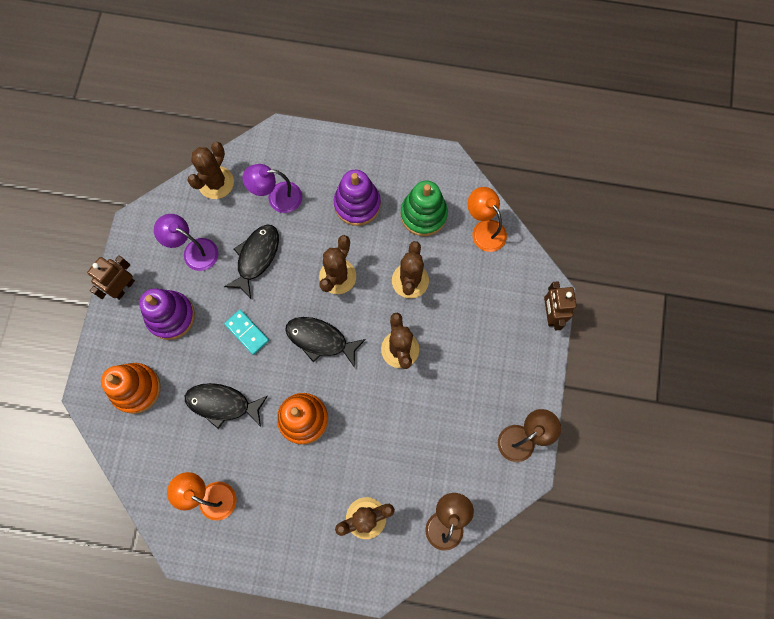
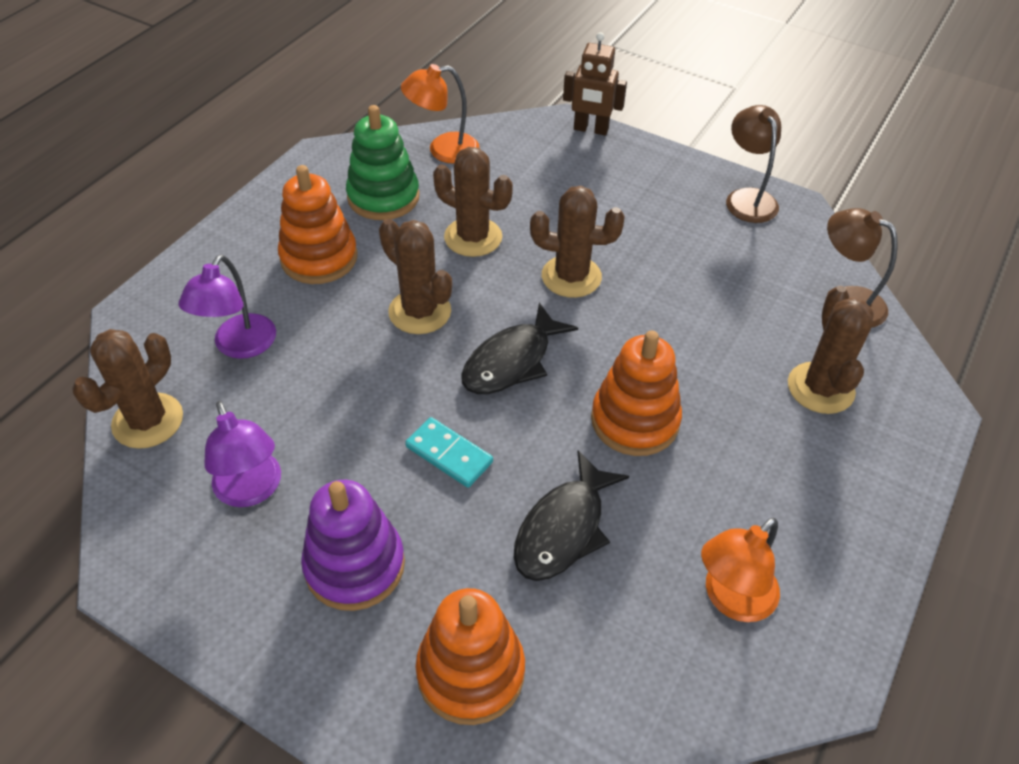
camera: 70 degrees left, 25 degrees down
(123, 287) = (247, 635): brown robot -> none
(194, 251) = (252, 490): purple lamp -> purple lamp turned 75 degrees counterclockwise
(216, 183) = (148, 421): brown cactus -> brown cactus turned 75 degrees clockwise
(247, 332) = (449, 454): turquoise domino -> turquoise domino turned 60 degrees clockwise
(256, 257) = (323, 403): black fish -> none
(357, 204) = (319, 258): purple stacking toy -> orange stacking toy

